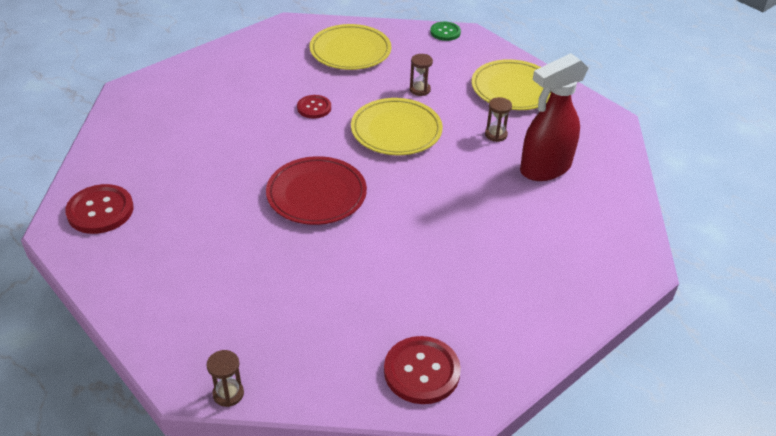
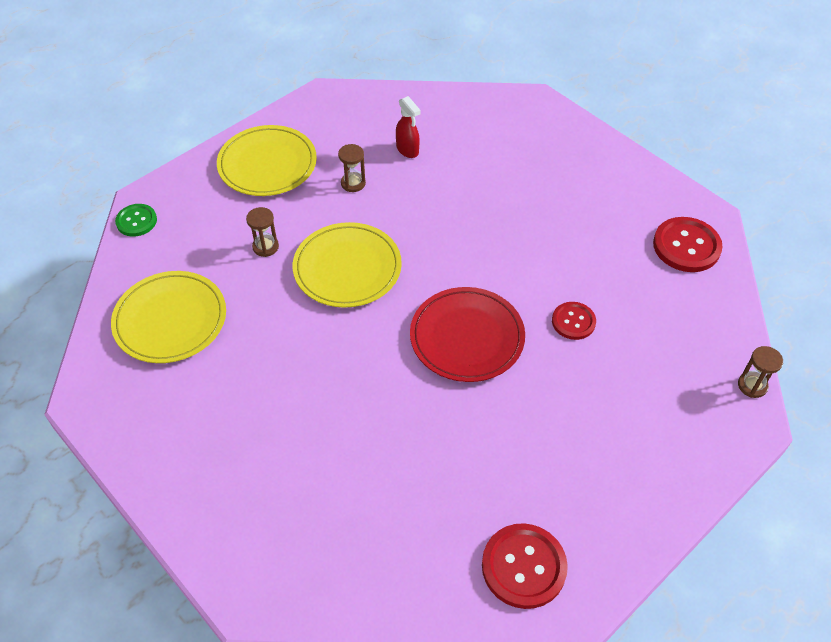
camera: 90 degrees left, 10 degrees up
(314, 108) = (301, 352): red button -> red button (573, 321)
(544, 168) = (407, 150): red spray bottle -> red spray bottle, size x0.49

